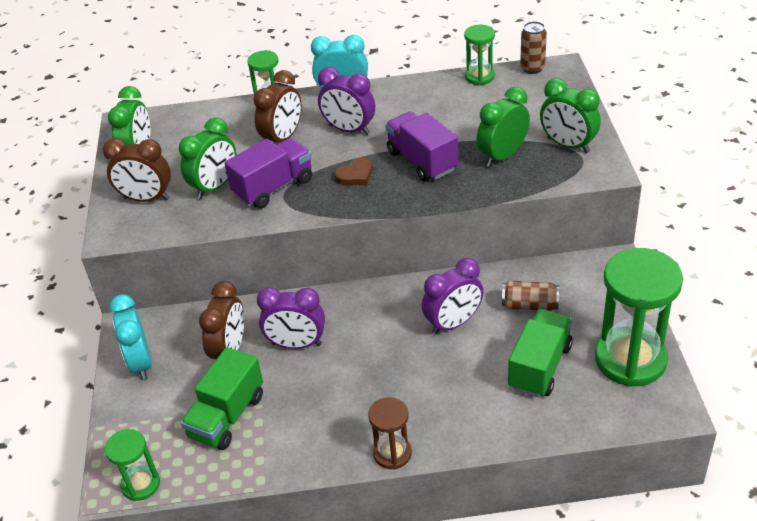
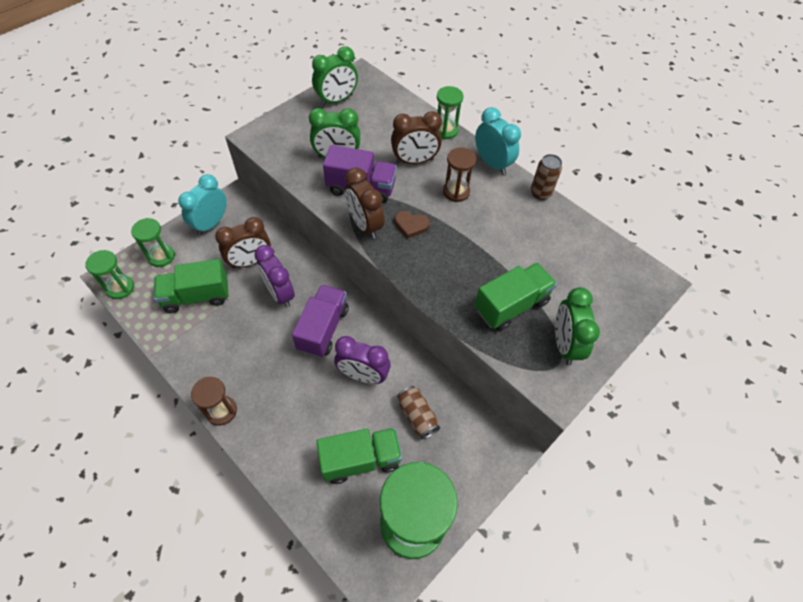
camera: 45 degrees right, 15 degrees up
(146, 199) = (299, 131): brown clock -> brown clock (365, 225)
(349, 130) = (456, 192): purple clock -> brown hourglass
(422, 161) = (460, 256): purple truck -> purple truck (323, 329)
(479, 77) = (591, 234): green hourglass -> green hourglass (161, 256)
(502, 156) = (511, 305): green clock -> green truck
(532, 68) = (637, 263): brown can -> brown can (540, 193)

